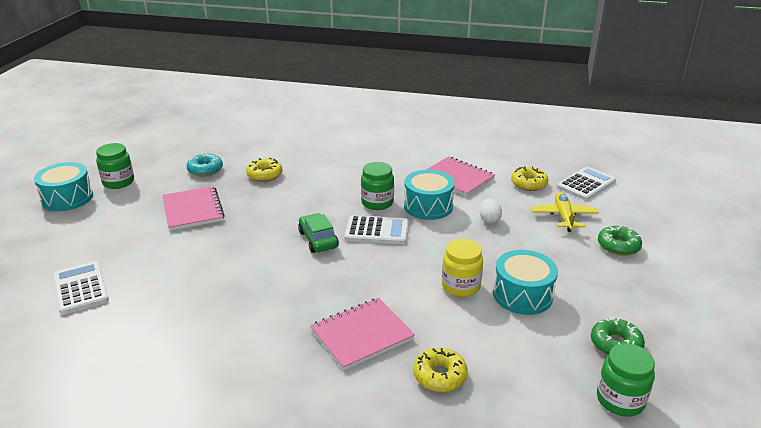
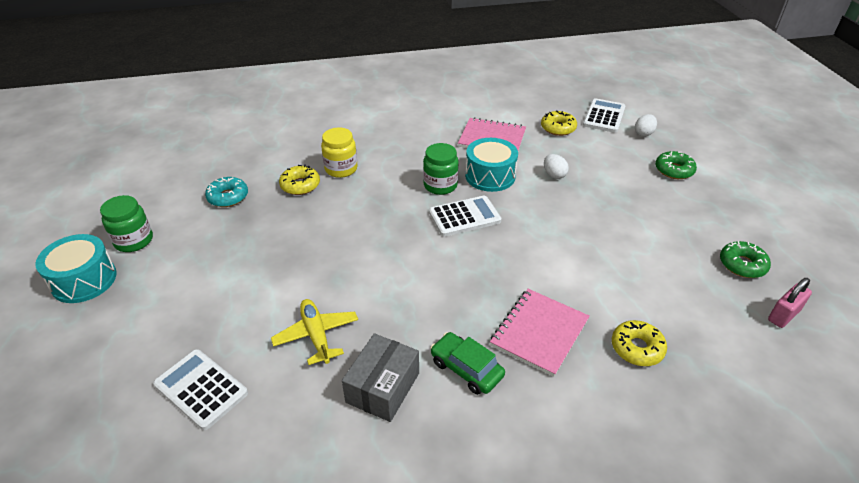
camera: 25 degrees left, 10 degrees up
(193, 210) = (254, 250): pink notebook -> none
(202, 330) = (383, 387): none -> grey box
(318, 239) = (416, 243): green car -> green car (466, 369)
(460, 286) = (583, 251): yellow jar -> yellow jar (341, 169)
(522, 295) = (639, 242): turquoise drum -> none
(563, 216) = (611, 154): yellow plane -> yellow plane (316, 335)
(615, 208) = (643, 133): none -> white egg
(620, 400) = (783, 315): green jar -> pink padlock

